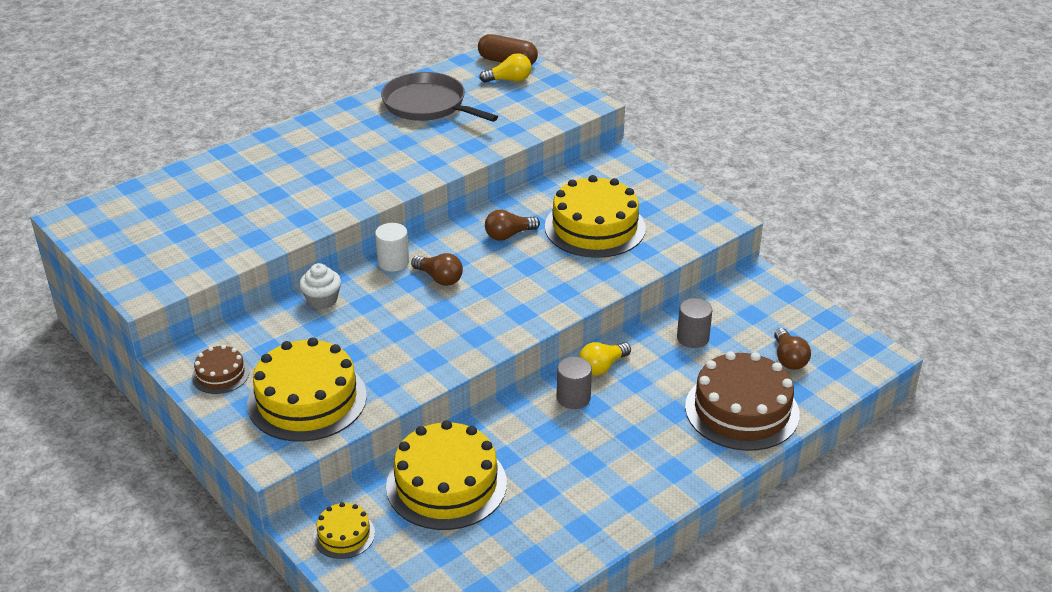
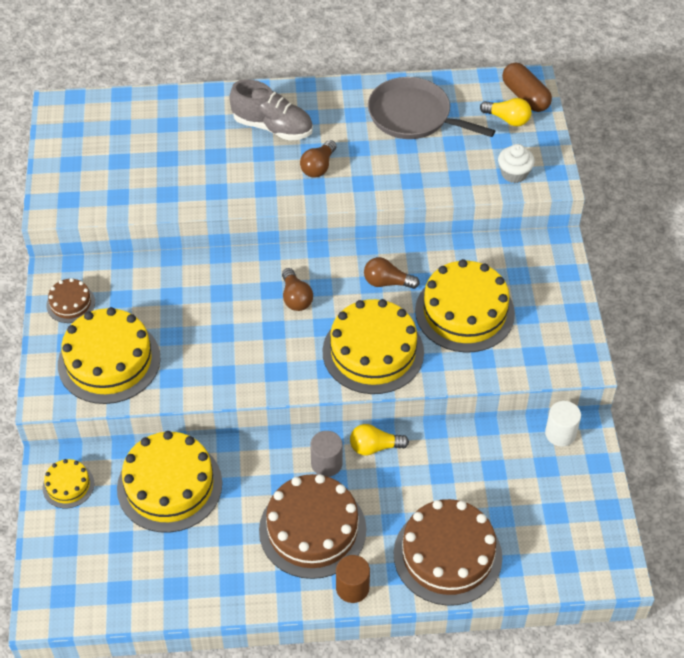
camera: 35 degrees right, 15 degrees up
(308, 156) = (273, 127): none -> grey shoe
(322, 300) = (193, 272): white cupcake -> white cupcake (514, 173)
(393, 262) = (274, 262): white cylinder -> white cylinder (560, 433)
(428, 105) = (413, 116): grey pan -> grey pan turned 45 degrees counterclockwise
(548, 285) = (373, 352): none -> yellow cake
(611, 450) = (312, 529): none -> brown cake
(690, 473) = (352, 588): none -> brown cylinder
(693, 338) = (473, 461): grey cylinder -> none
(789, 358) = (534, 529): brown light bulb -> brown light bulb (318, 167)

